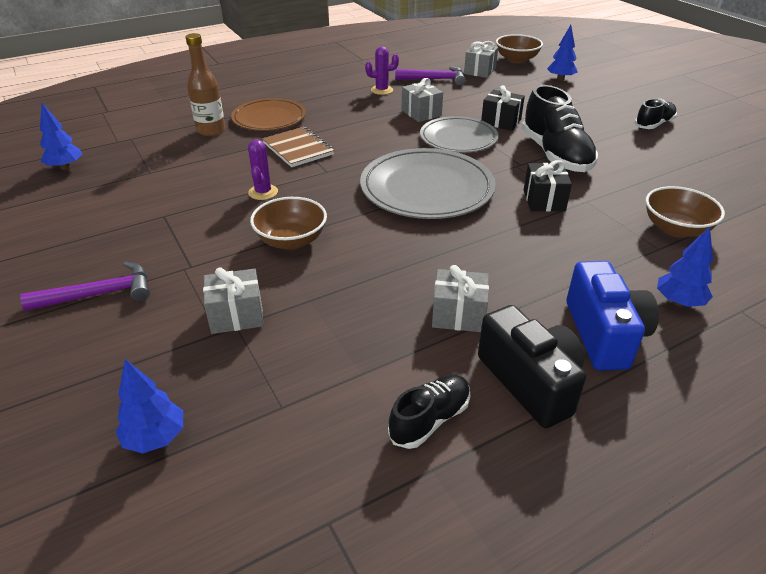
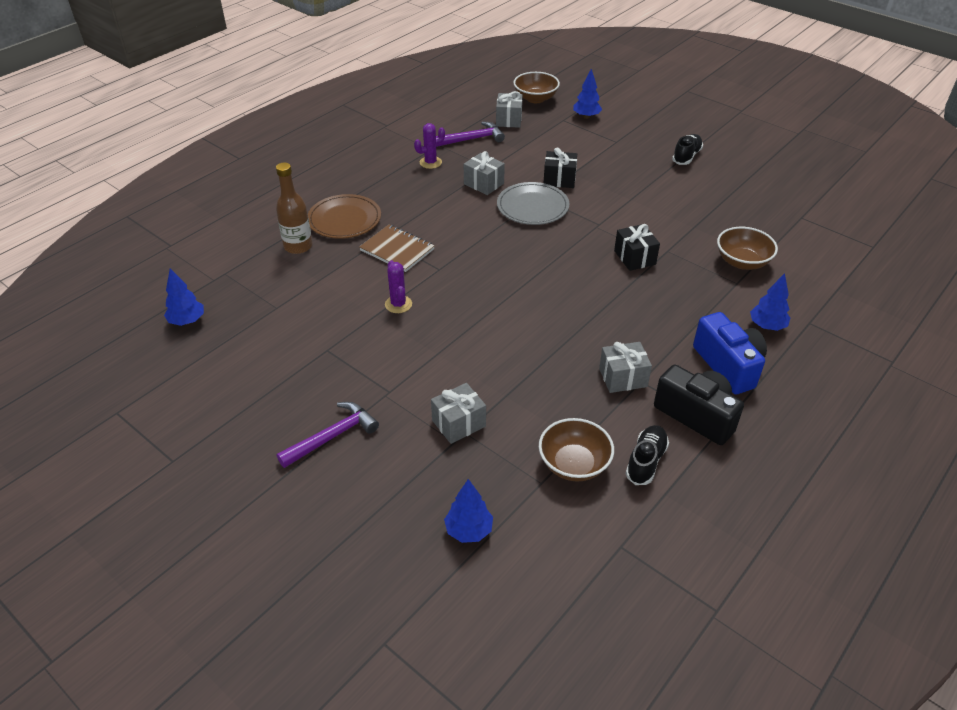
camera: 20 degrees left, 5 degrees up
(291, 240) = (456, 346): brown bowl -> brown bowl (574, 464)
(427, 188) = (536, 267): grey plate -> none
(555, 155) = (622, 208): black shoe -> none

